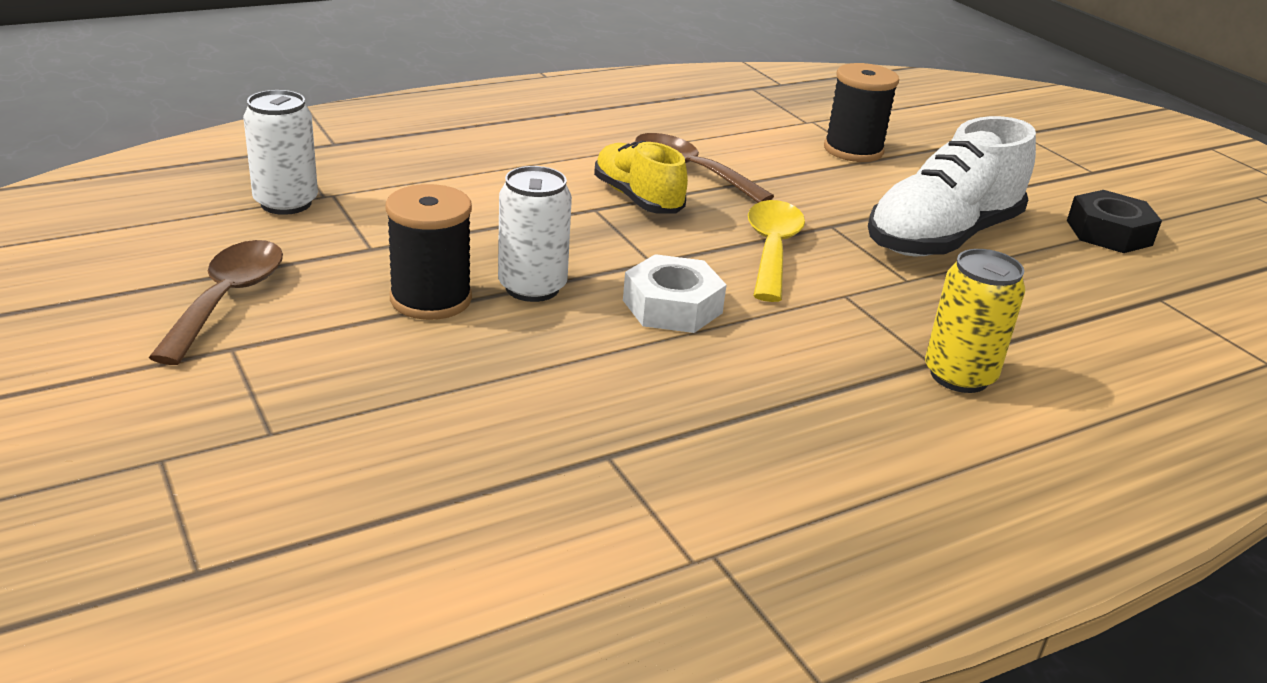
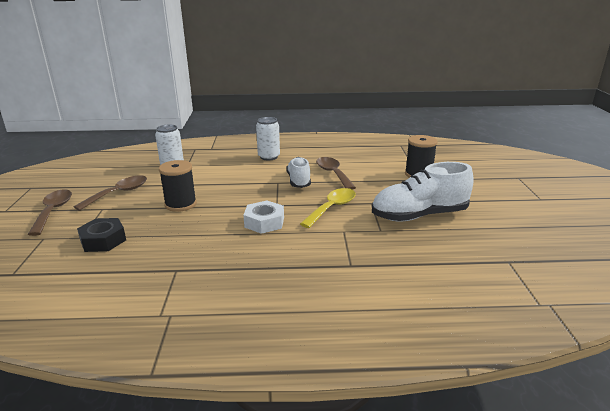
camera: 30 degrees right, 5 degrees down
(94, 382) = (53, 211): none -> brown spoon
(532, 287) = (220, 206): white can -> white can (269, 157)
(637, 198) = (299, 181): yellow shoe -> white shoe
(959, 376) = (356, 273): yellow can -> none
(1109, 233) = (515, 227): black nut -> black nut (103, 240)

